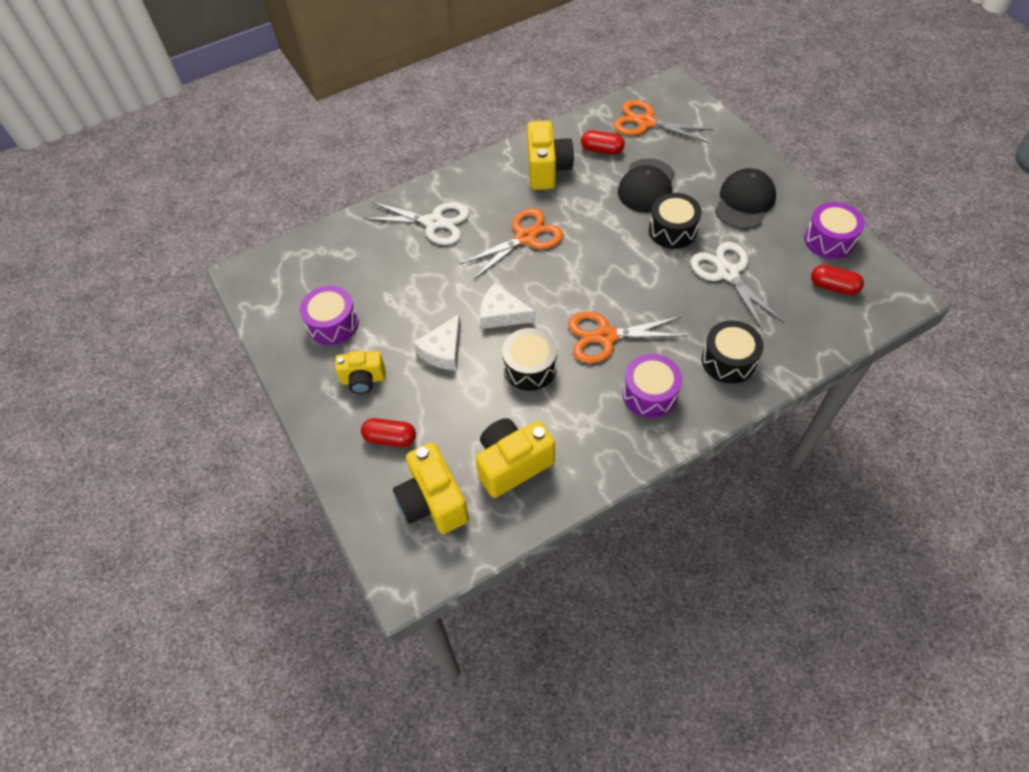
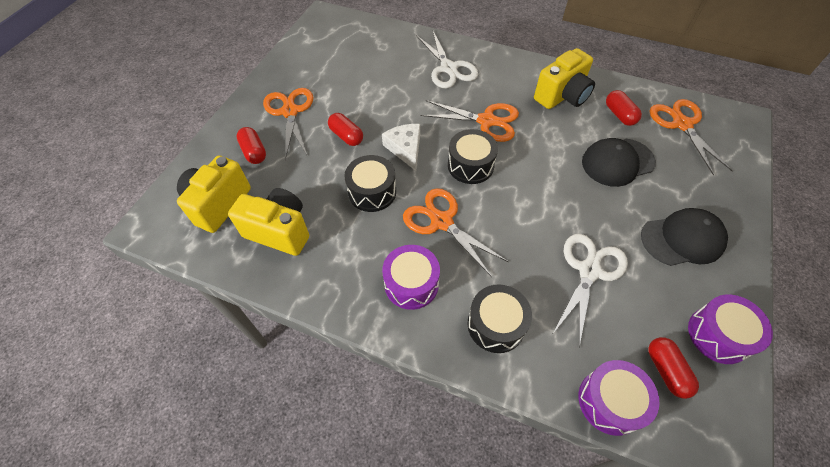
camera: 50 degrees right, 0 degrees up
(333, 324) = (321, 73): purple drum -> purple drum (610, 401)
(363, 380) = (290, 112): yellow camera -> orange scissors
(443, 350) = (346, 136): white cheese -> red capsule
(672, 230) = (591, 205): black drum -> black drum (470, 165)

